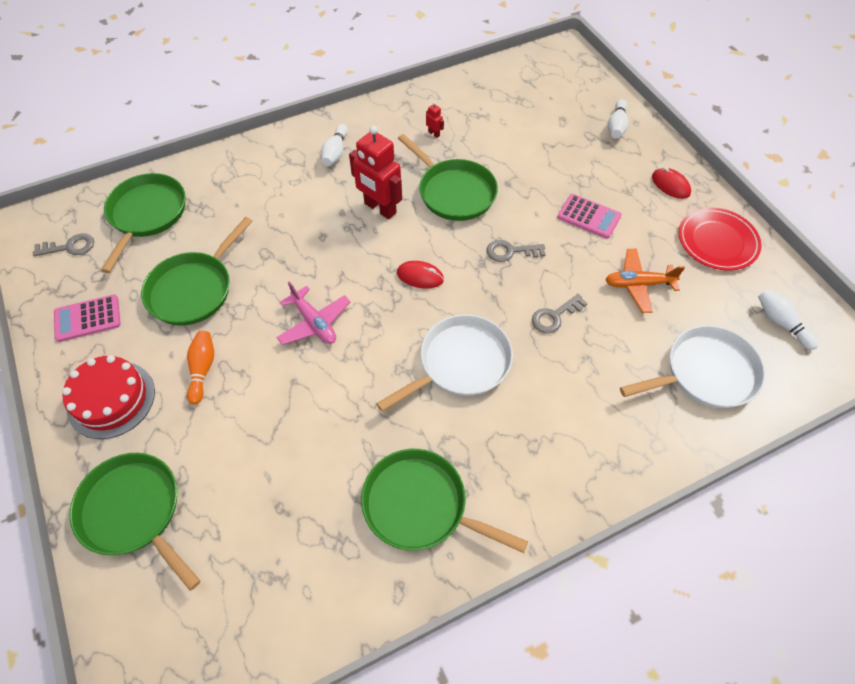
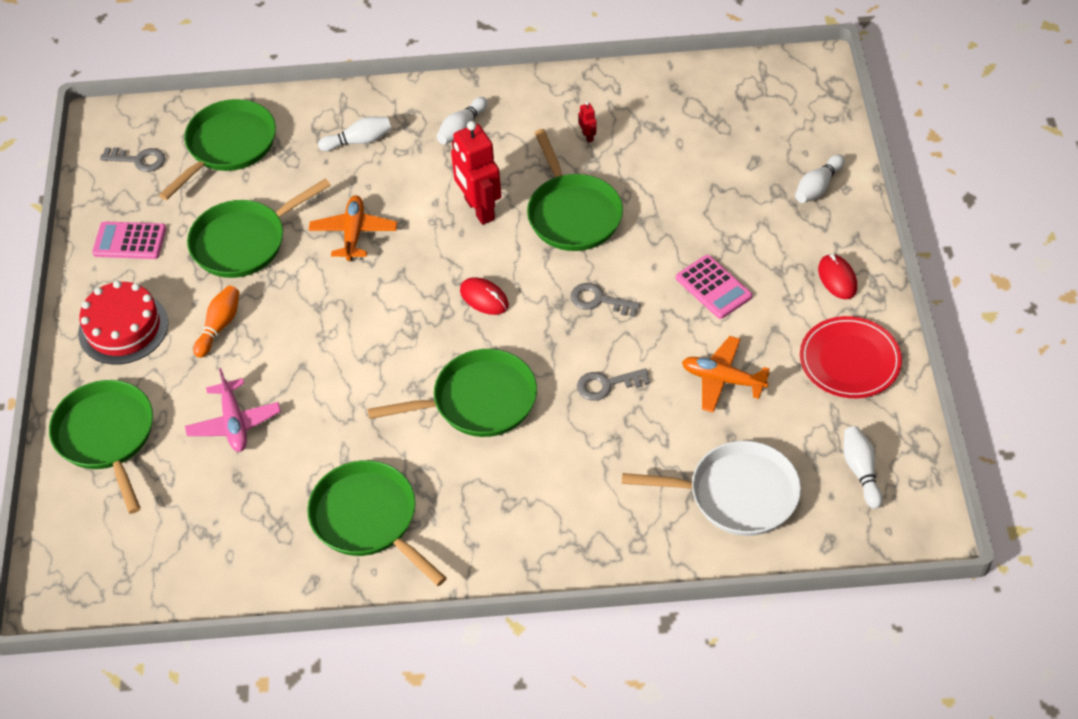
camera: 25 degrees right, 5 degrees down
(257, 182) = (359, 141): none -> white bowling pin
(286, 255) = (354, 233): none -> orange plane
(314, 323) = (349, 314): pink plane -> pink plane (234, 423)
(460, 363) = (479, 401): white pan -> green pan

